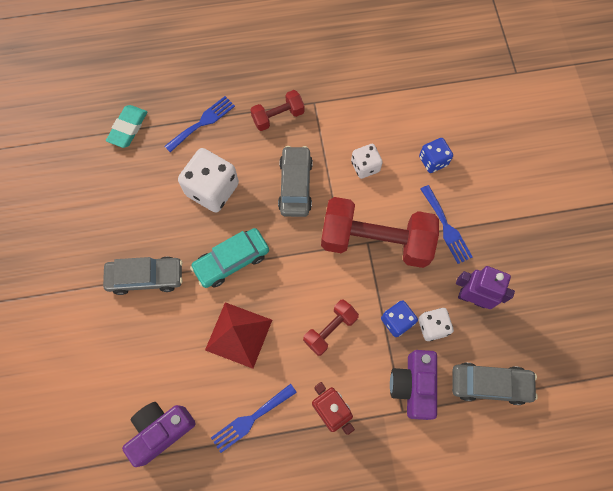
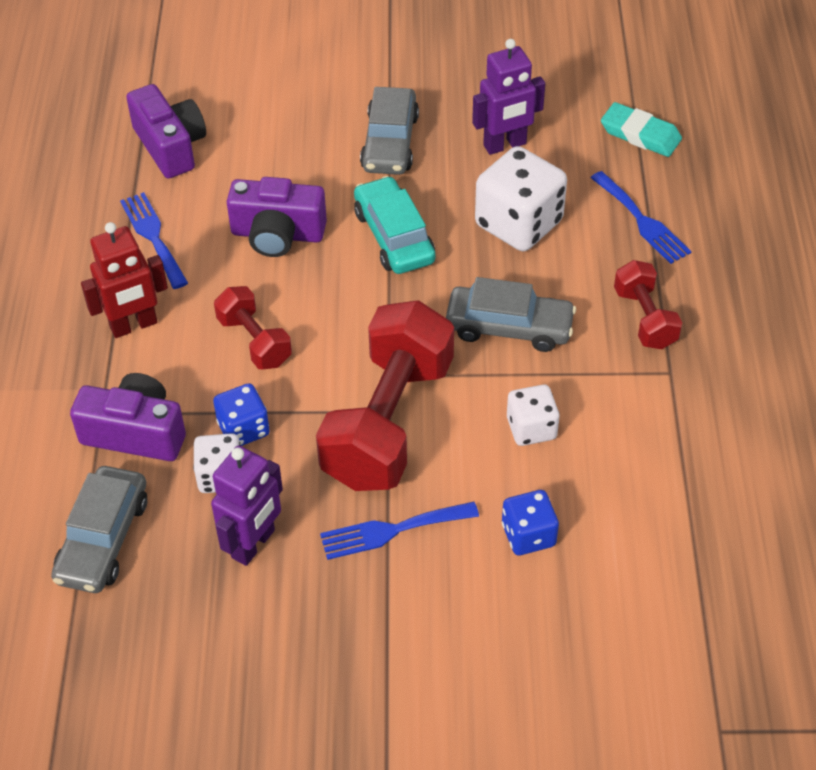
camera: 100 degrees right, 20 degrees down
(143, 205) = (505, 145): none -> purple robot
(238, 334) = (277, 234): red pyramid -> purple camera

